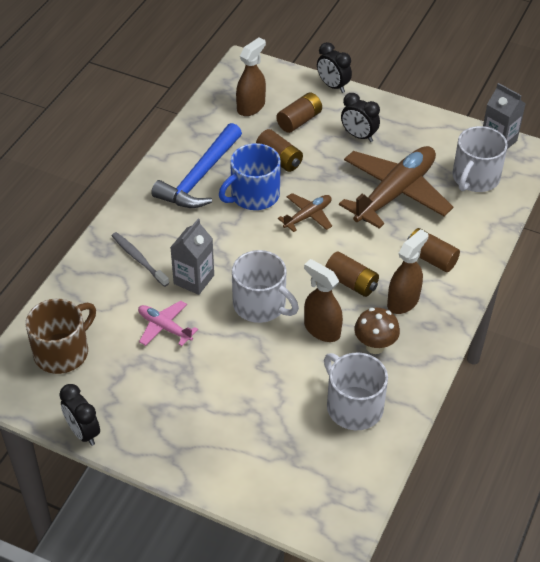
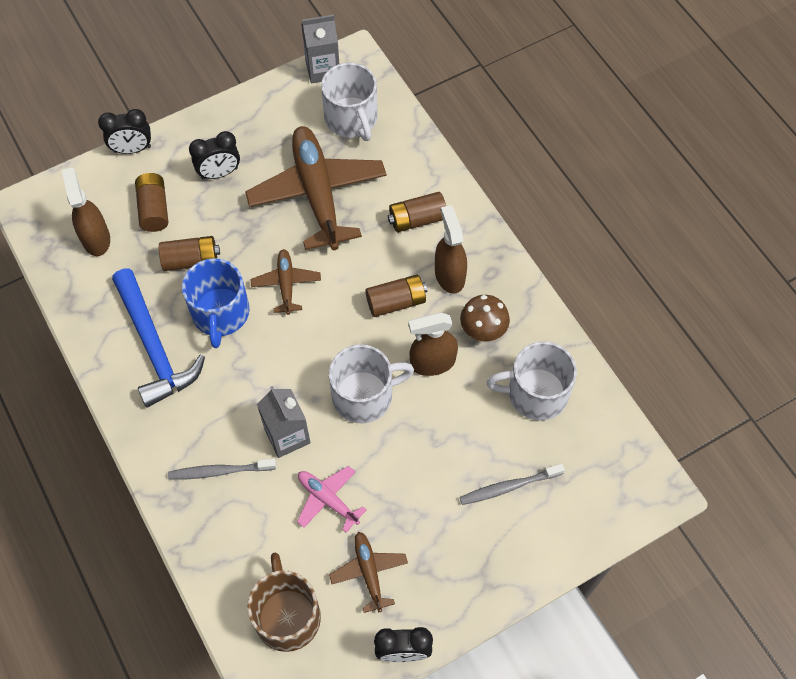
camera: 55 degrees left, 15 degrees up
(128, 380) = (369, 572): none -> brown plane
(164, 327) = (327, 499): pink plane -> pink plane turned 60 degrees clockwise
(261, 430) = (509, 487): none -> grey toothbrush

